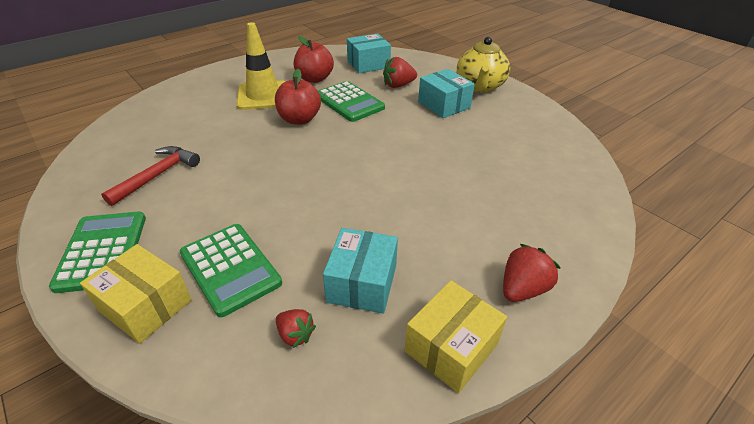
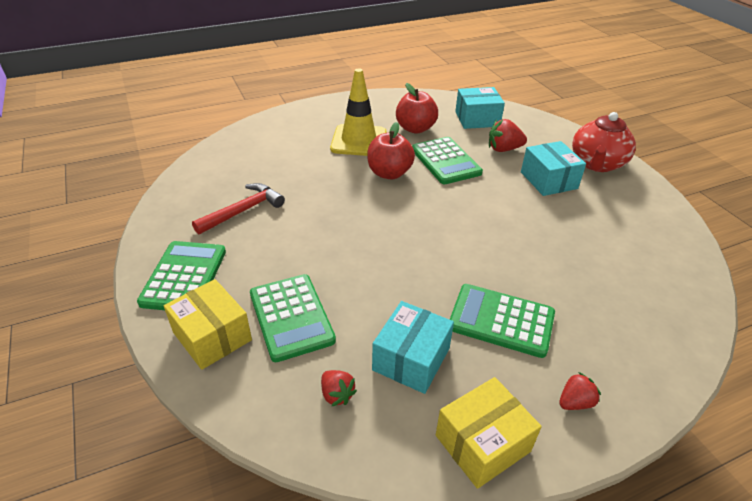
camera: 15 degrees right, 0 degrees up
(436, 230) = (501, 320): none -> green calculator
(480, 86) = (597, 164): yellow teapot -> red teapot
(522, 289) = (575, 402): red strawberry -> red strawberry, size x0.65

